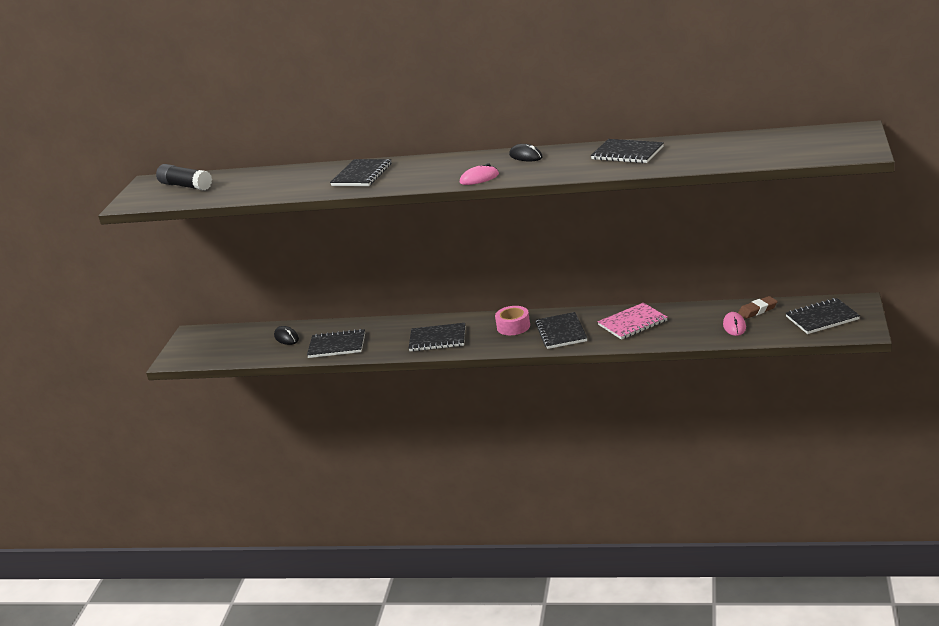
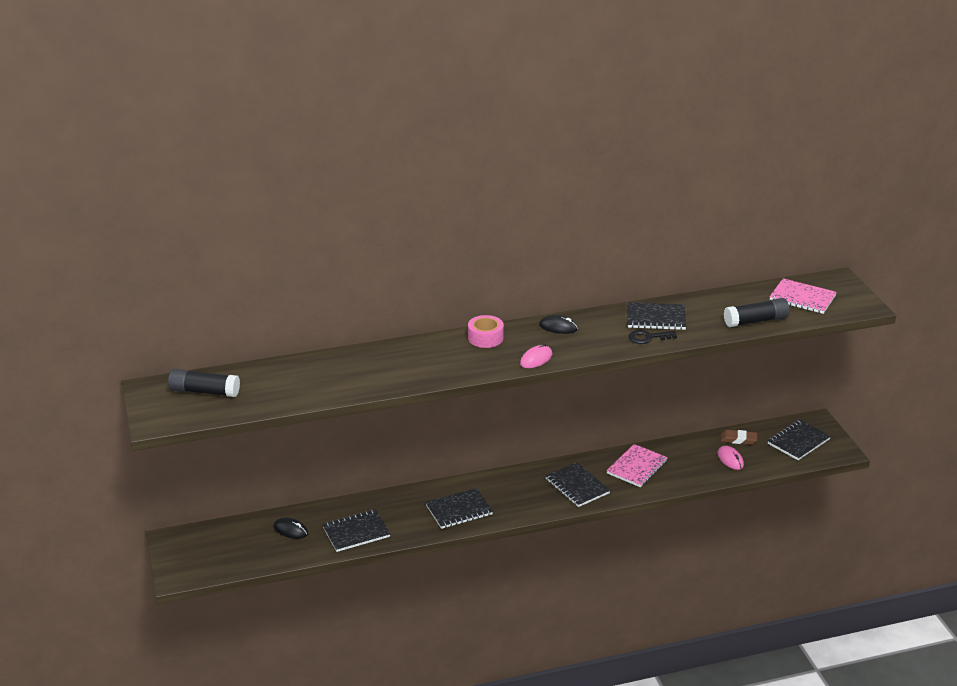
camera: 30 degrees left, 5 degrees up
(362, 175) = (403, 362): black notebook -> none
(513, 326) = (525, 485): pink tape -> pink tape (485, 338)
(603, 168) = (648, 337): none -> black key
(728, 159) = (756, 321): none -> black glue stick
(757, 310) = (738, 439): brown eraser -> brown eraser turned 60 degrees clockwise
(800, 143) = (802, 298): none -> pink notebook

